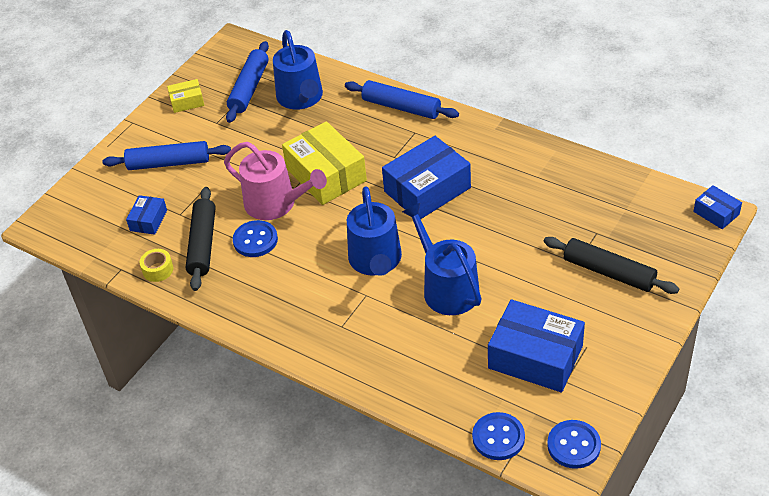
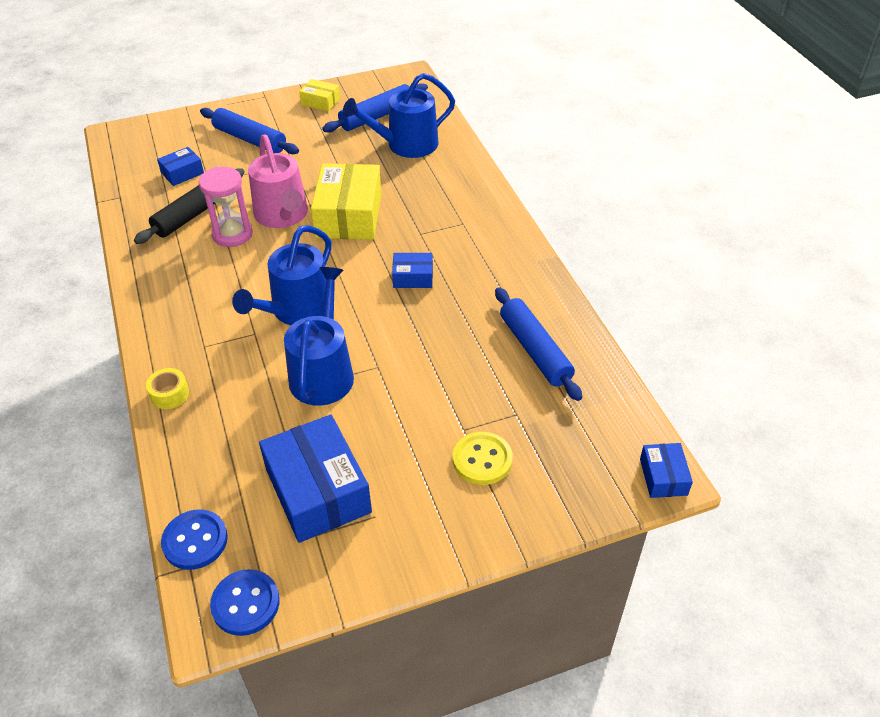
camera: 35 degrees right, 0 degrees up
(158, 270) = (141, 213): yellow tape -> yellow tape (169, 394)
(255, 240) = (232, 234): blue button -> pink hourglass
(301, 98) = (406, 145): blue watering can -> blue watering can turned 45 degrees clockwise
(401, 107) = (477, 196): blue rolling pin -> blue rolling pin (535, 350)
(427, 189) = (413, 277): blue box -> blue box, size x0.50
(608, 272) = (482, 460): black rolling pin -> yellow button

